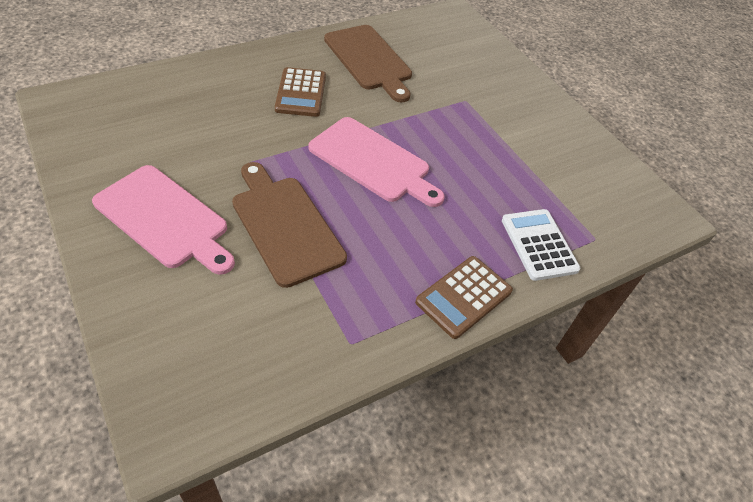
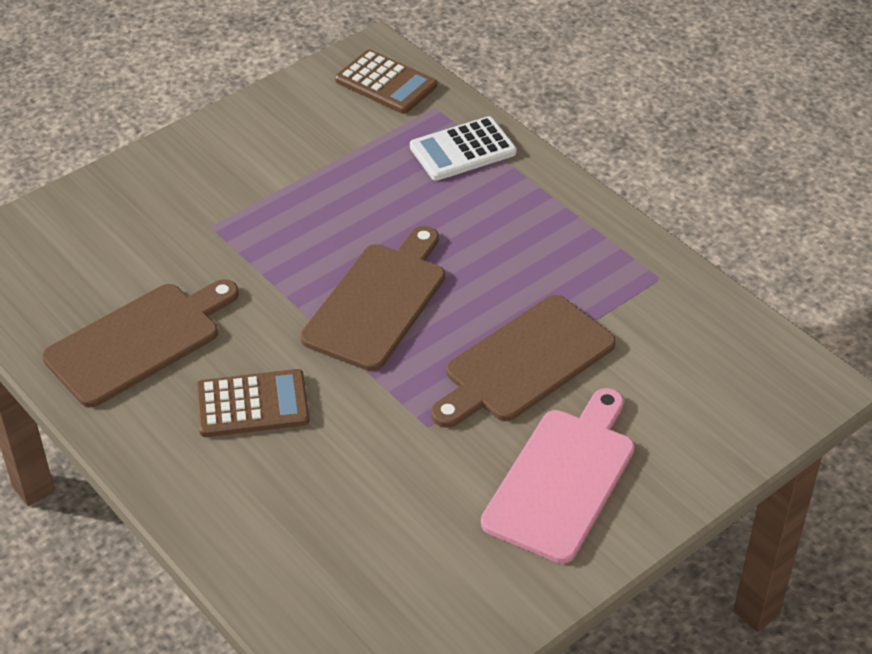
camera: 95 degrees left, 5 degrees down
(373, 161) = (378, 302): pink cutting board -> brown cutting board
(464, 297) = (562, 202): brown calculator -> brown calculator (386, 83)

